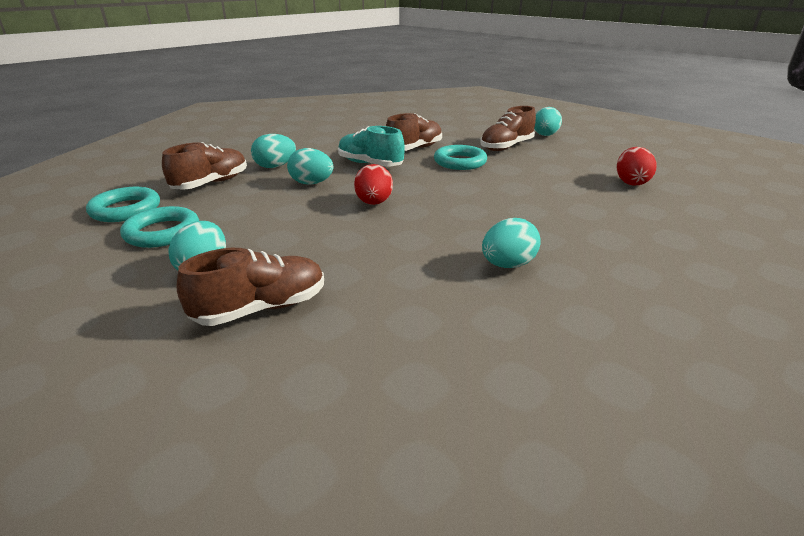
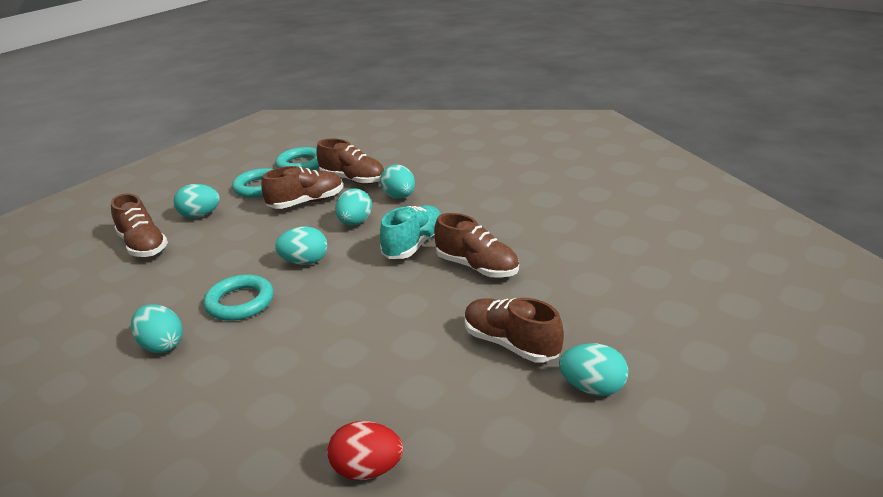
camera: 85 degrees right, 0 degrees up
(241, 204) = (306, 202): none -> brown shoe
(374, 203) = (305, 262): red egg -> turquoise egg
(460, 162) = (433, 305): turquoise ring -> turquoise ring (240, 302)

